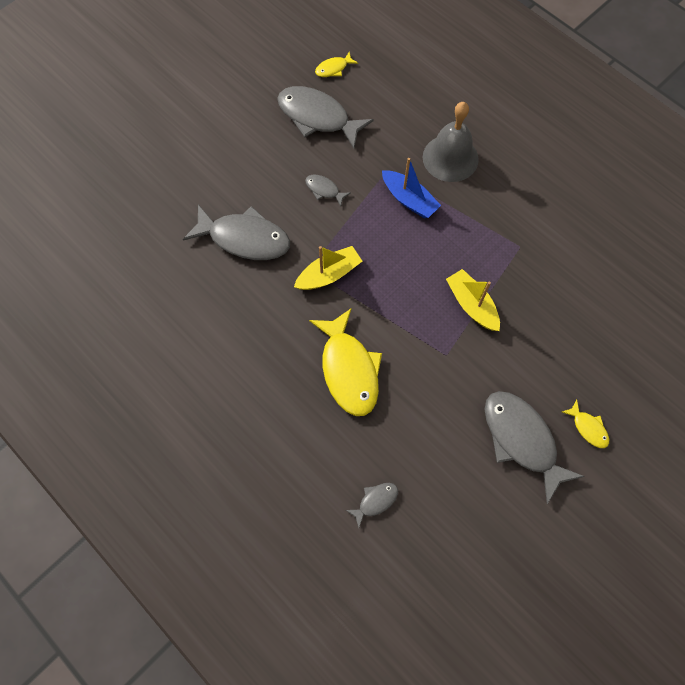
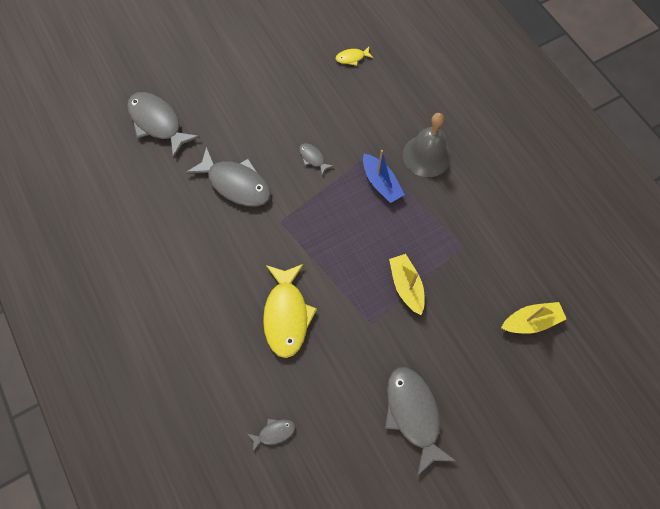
camera: 15 degrees right, 0 degrees up
(317, 117) = (326, 96): grey fish -> grey fish (158, 123)
(328, 274) = (295, 230): yellow boat -> yellow boat (530, 321)
(588, 428) = (474, 419): yellow fish -> none

